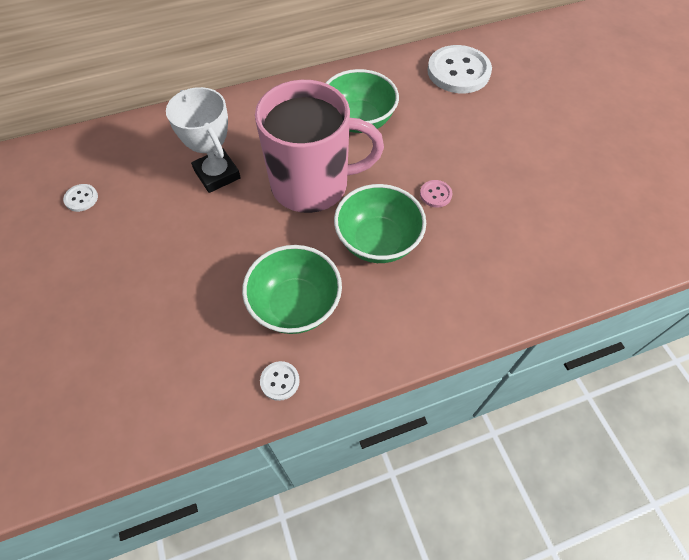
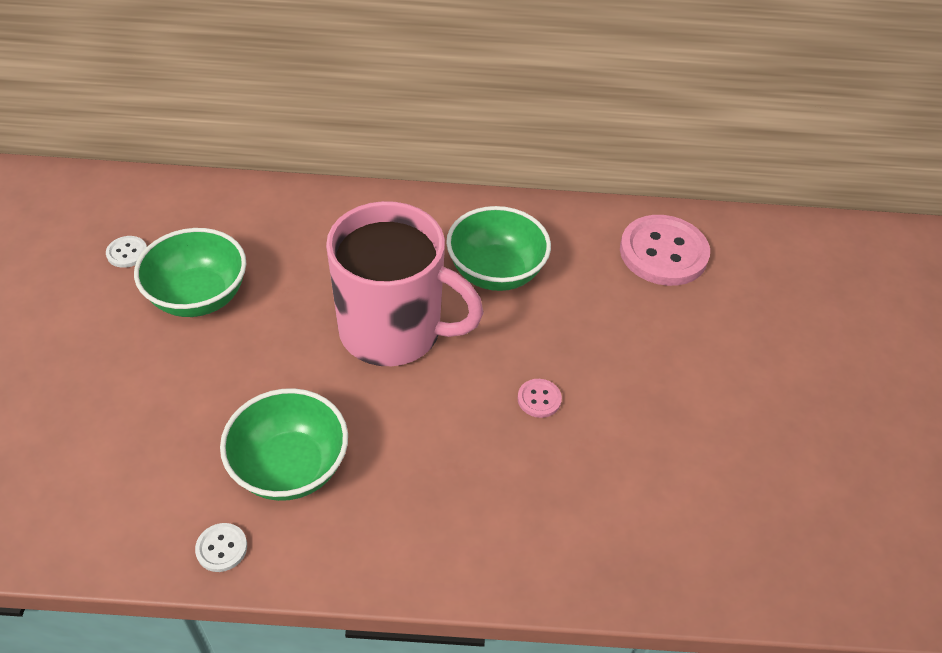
camera: 20 degrees right, 10 degrees down
(217, 174) = (290, 278): white trophy -> none
(377, 241) = (432, 430): green bowl -> green bowl (199, 297)
(458, 71) = (663, 253): white button -> pink button

